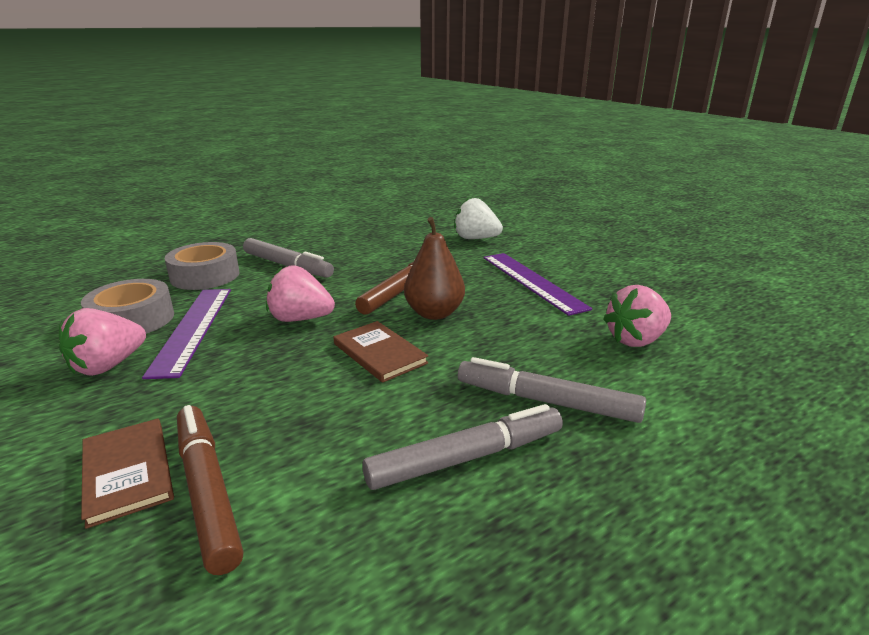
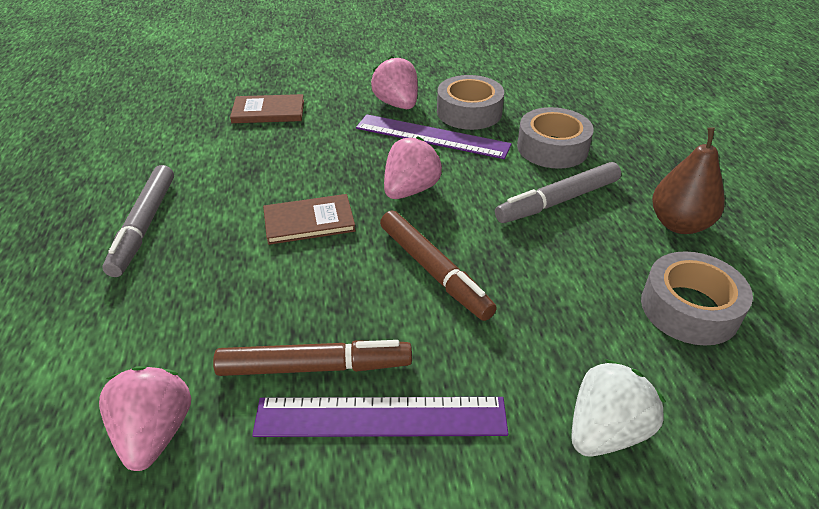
camera: 115 degrees right, 15 degrees up
(208, 490) = (226, 132): brown marker -> brown marker (315, 367)
(374, 229) = (689, 308): none -> grey tape
(434, 313) = (357, 279): brown pear -> brown pear (679, 224)
(546, 401) = (149, 293): grey marker -> none

